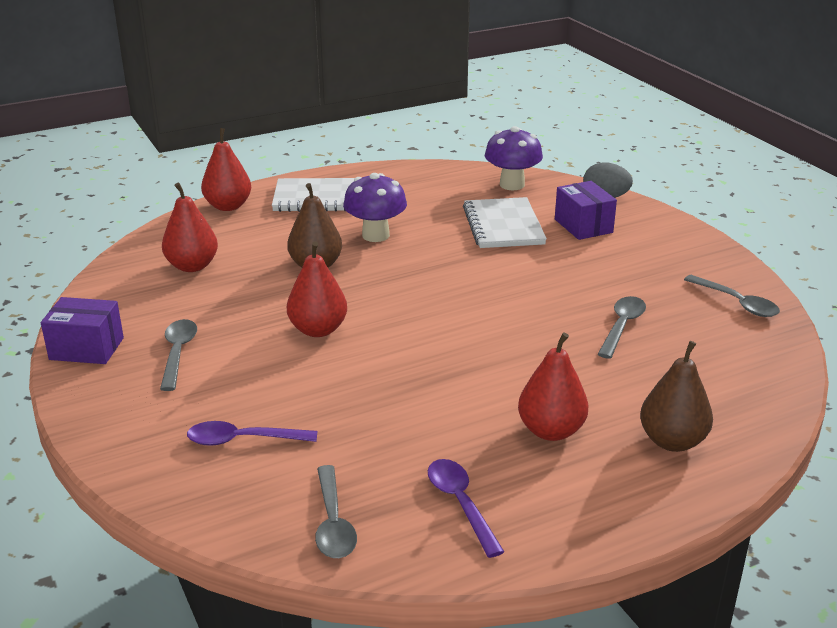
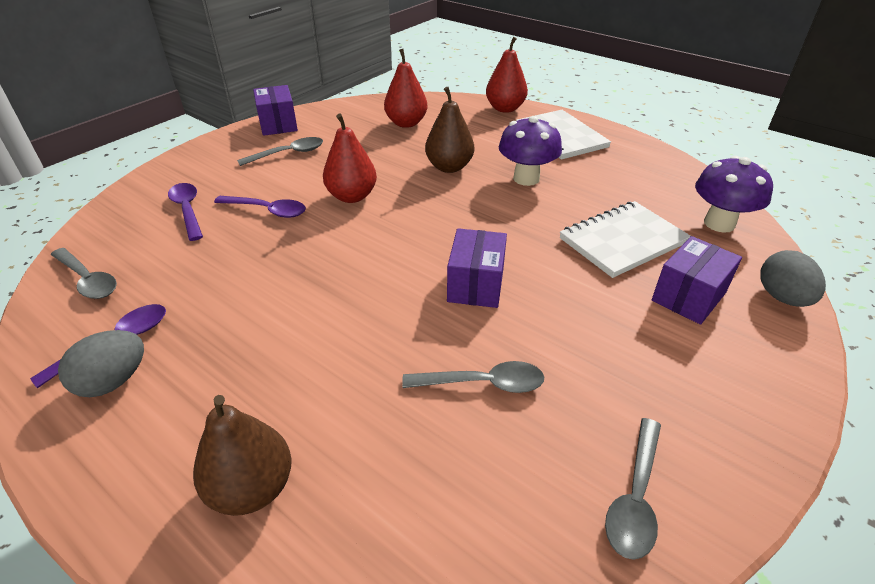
camera: 65 degrees right, 10 degrees up
(296, 385) = (267, 210): none -> purple spoon
(333, 522) = (87, 280): grey spoon -> grey spoon turned 105 degrees counterclockwise
(511, 300) = (475, 285): none -> purple box
(518, 506) = (113, 381): none -> grey egg
(551, 431) = (245, 374): red pear -> none

